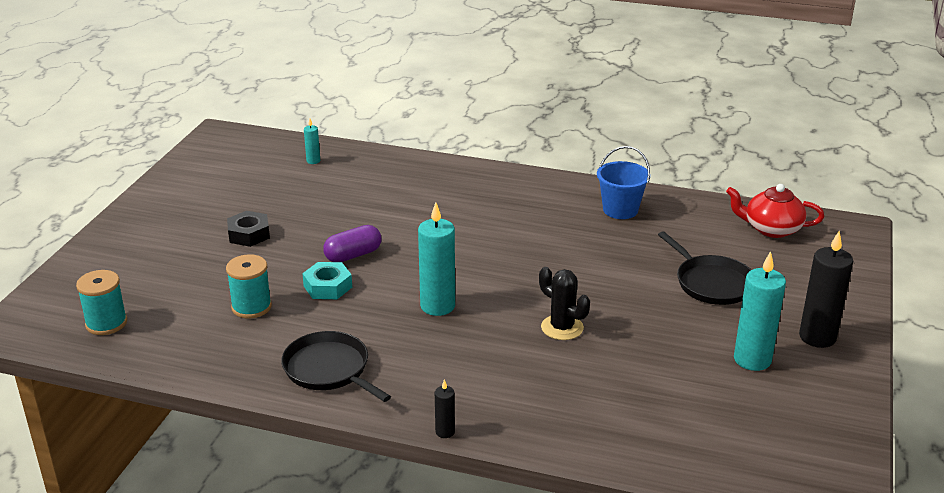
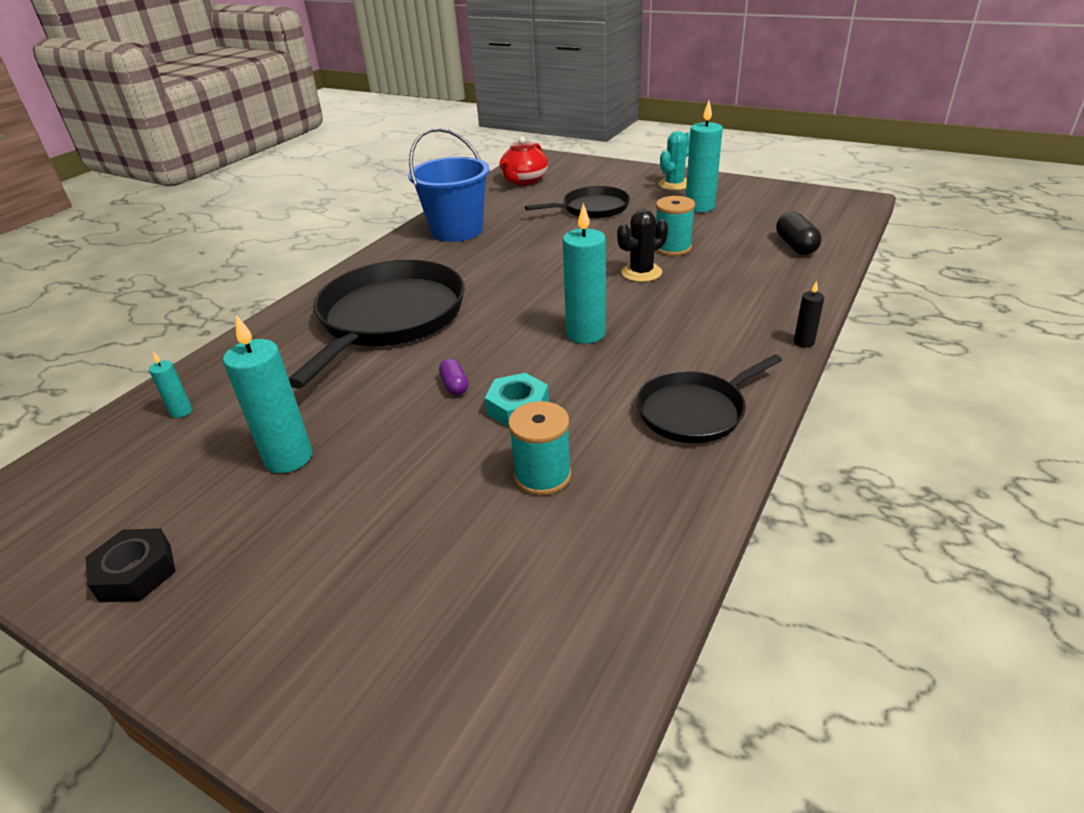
camera: 75 degrees left, 5 degrees up
(106, 323) = (536, 656): turquoise spool -> turquoise spool (672, 248)
(249, 234) = (346, 478): black nut -> black nut (136, 572)
(268, 210) = (288, 458): none -> turquoise candle
(353, 255) = (455, 385): purple capsule -> purple capsule, size x0.61
(444, 208) = (389, 318): none -> black pan
(620, 210) = (457, 230): blue bucket -> blue bucket, size x1.51
(665, 434) = (795, 246): none -> black capsule
(817, 337) = (674, 184): black candle -> turquoise cactus

